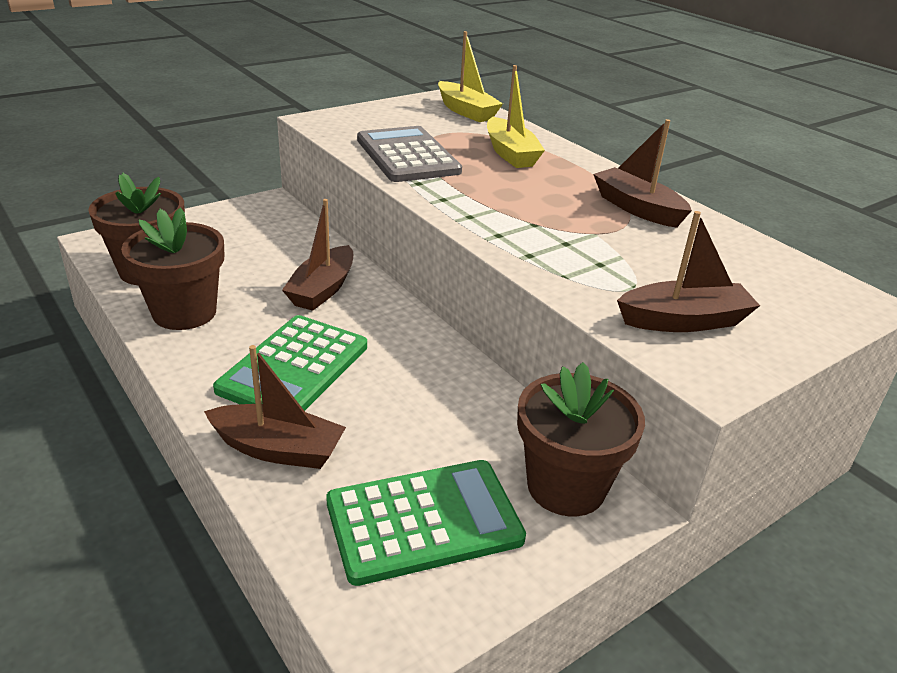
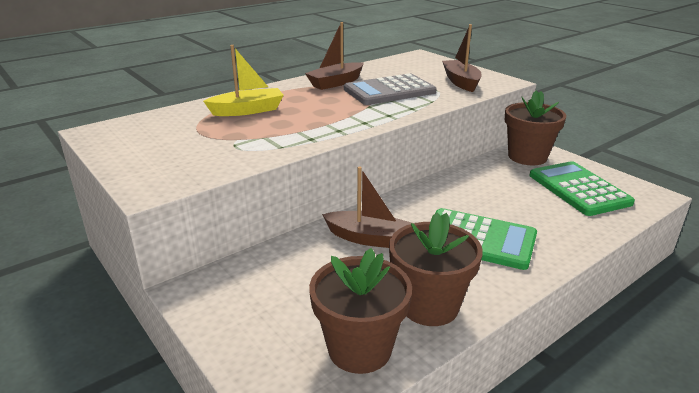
camera: 90 degrees left, 5 degrees down
(278, 449) = (562, 235): brown boat -> none
(407, 156) = (254, 144): grey calculator -> grey calculator (389, 91)
(466, 111) = (142, 125): yellow boat -> none

